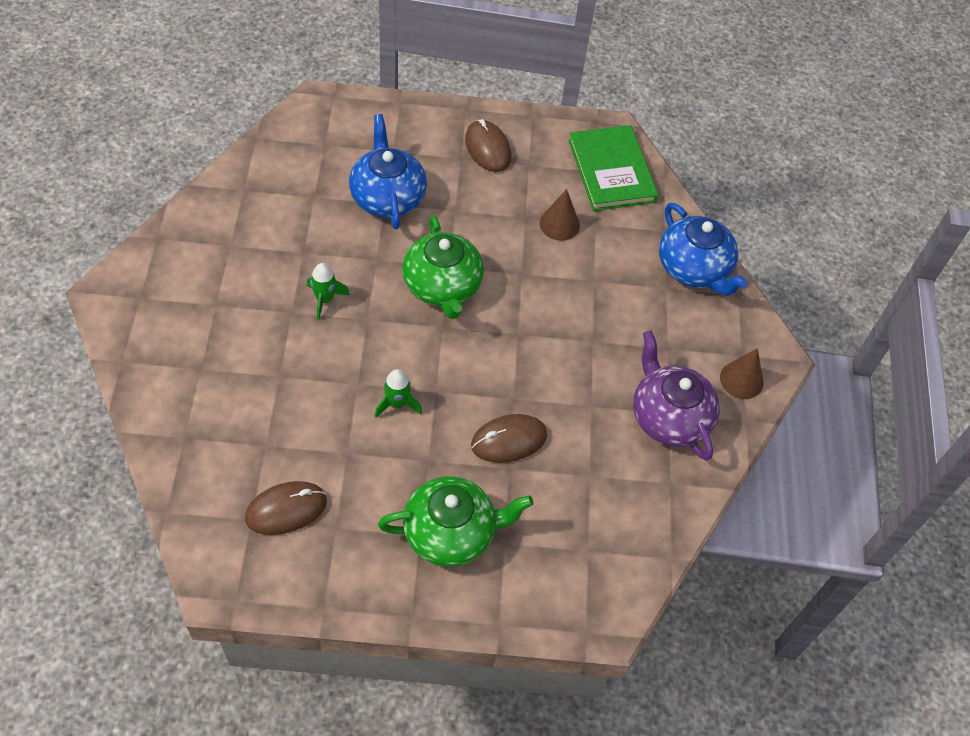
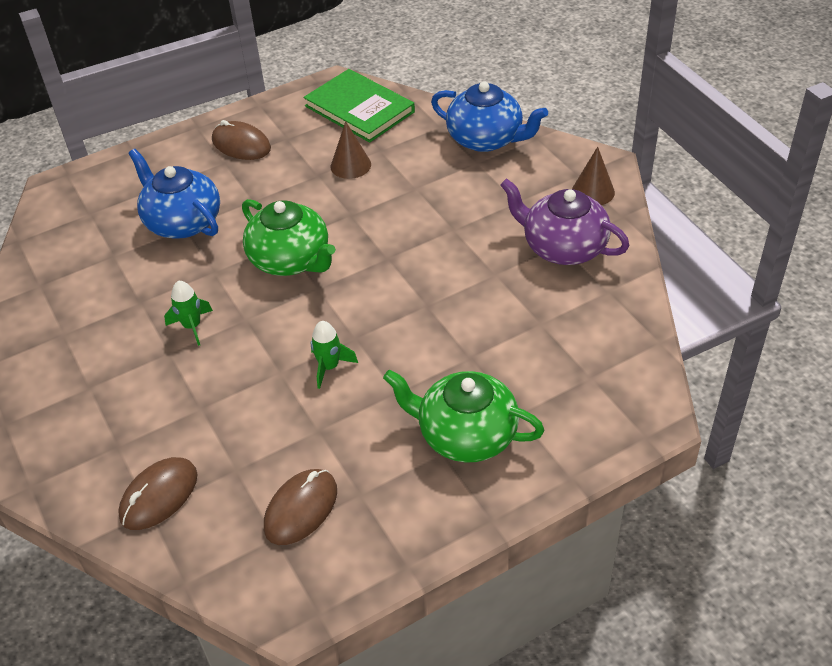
camera: 25 degrees left, 10 degrees down
(451, 533) = (466, 435): green teapot -> green teapot turned 120 degrees counterclockwise
(509, 440) = (451, 337): brown mouse -> brown mouse (159, 496)

